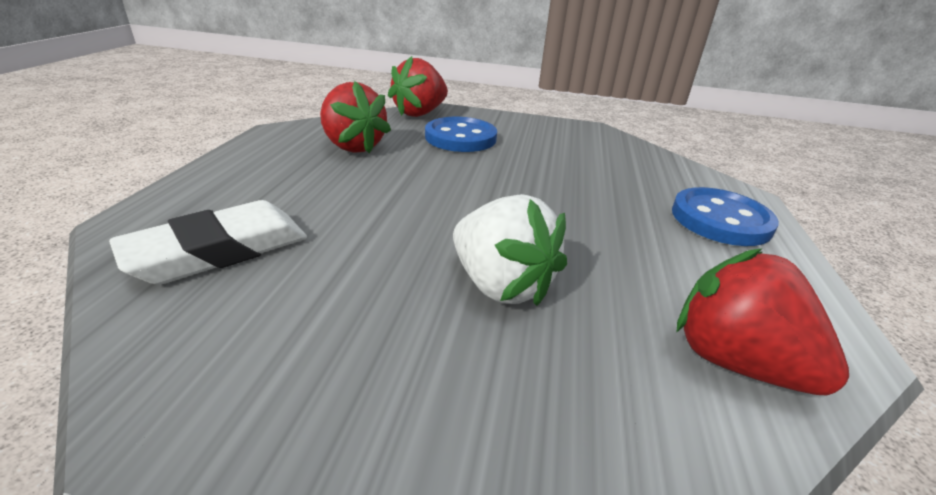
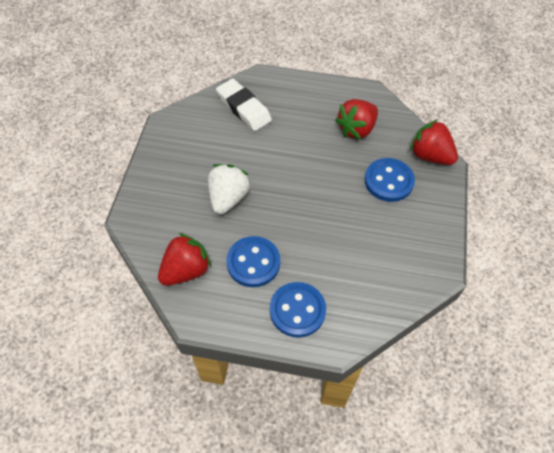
camera: 90 degrees right, 25 degrees up
(501, 285) = (228, 198): white strawberry -> white strawberry turned 150 degrees clockwise
(655, 258) = (253, 262): none -> blue button

